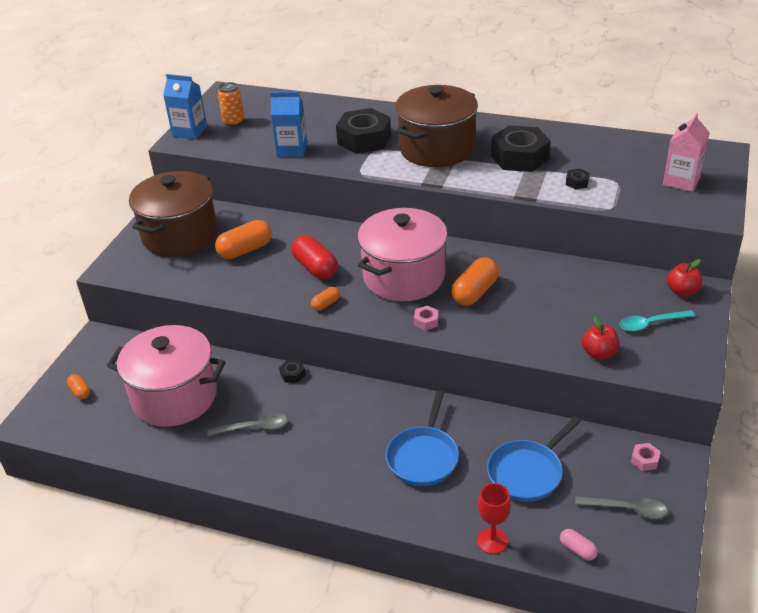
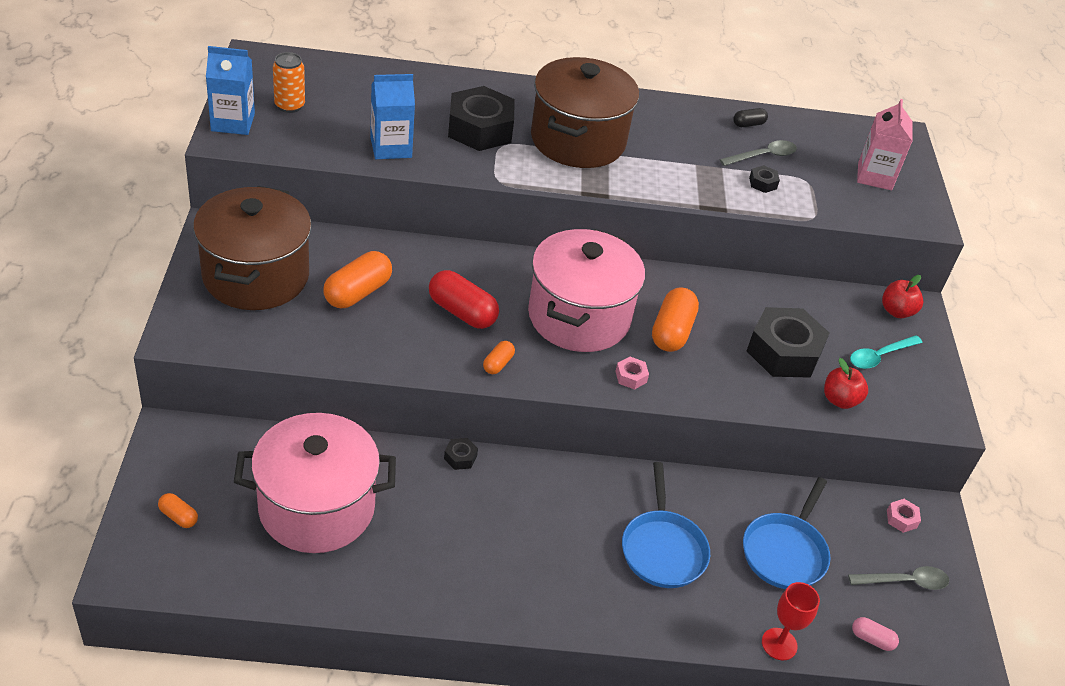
camera: 25 degrees left, 5 degrees up
(254, 427) = (441, 538): grey spoon -> grey spoon (763, 156)
(519, 157) = (683, 150): black nut -> black nut (784, 352)
(585, 141) = (748, 124): none -> black capsule

